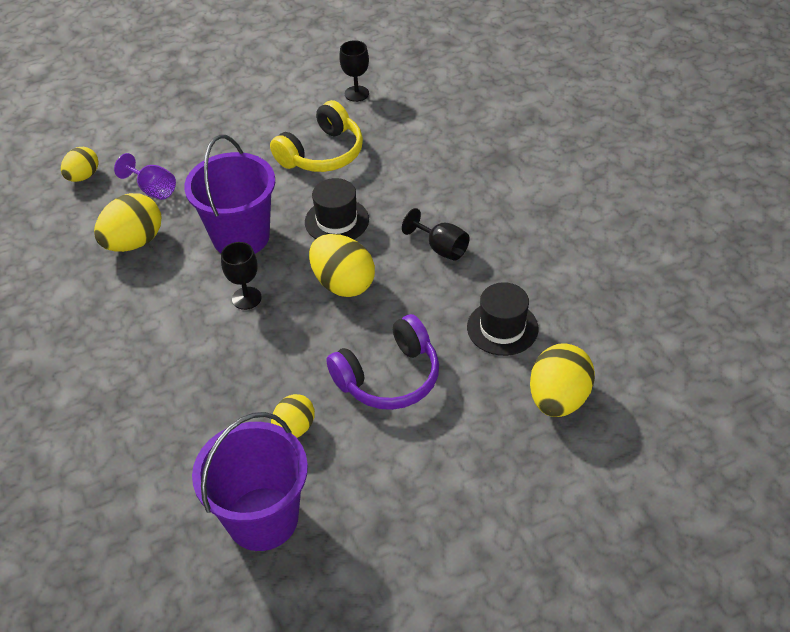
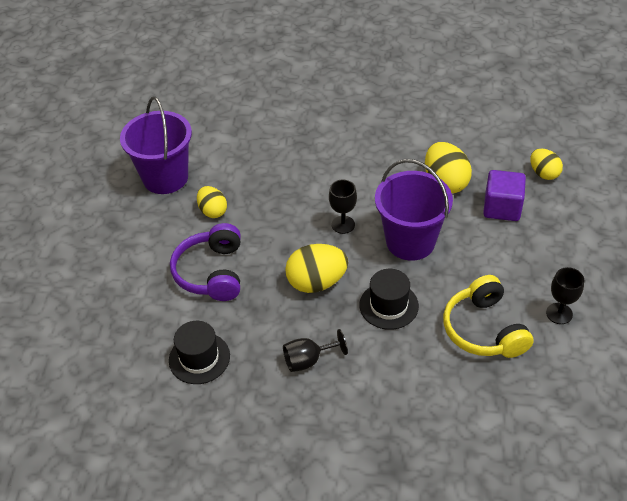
camera: 120 degrees right, 0 degrees up
(153, 189) = (502, 208): purple goblet -> purple cube
(356, 93) = (565, 393): black goblet -> black goblet (559, 313)
(558, 399) = (114, 357): yellow egg -> none

